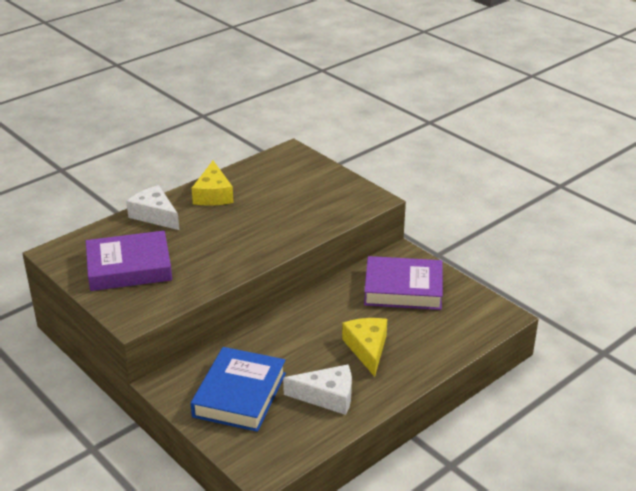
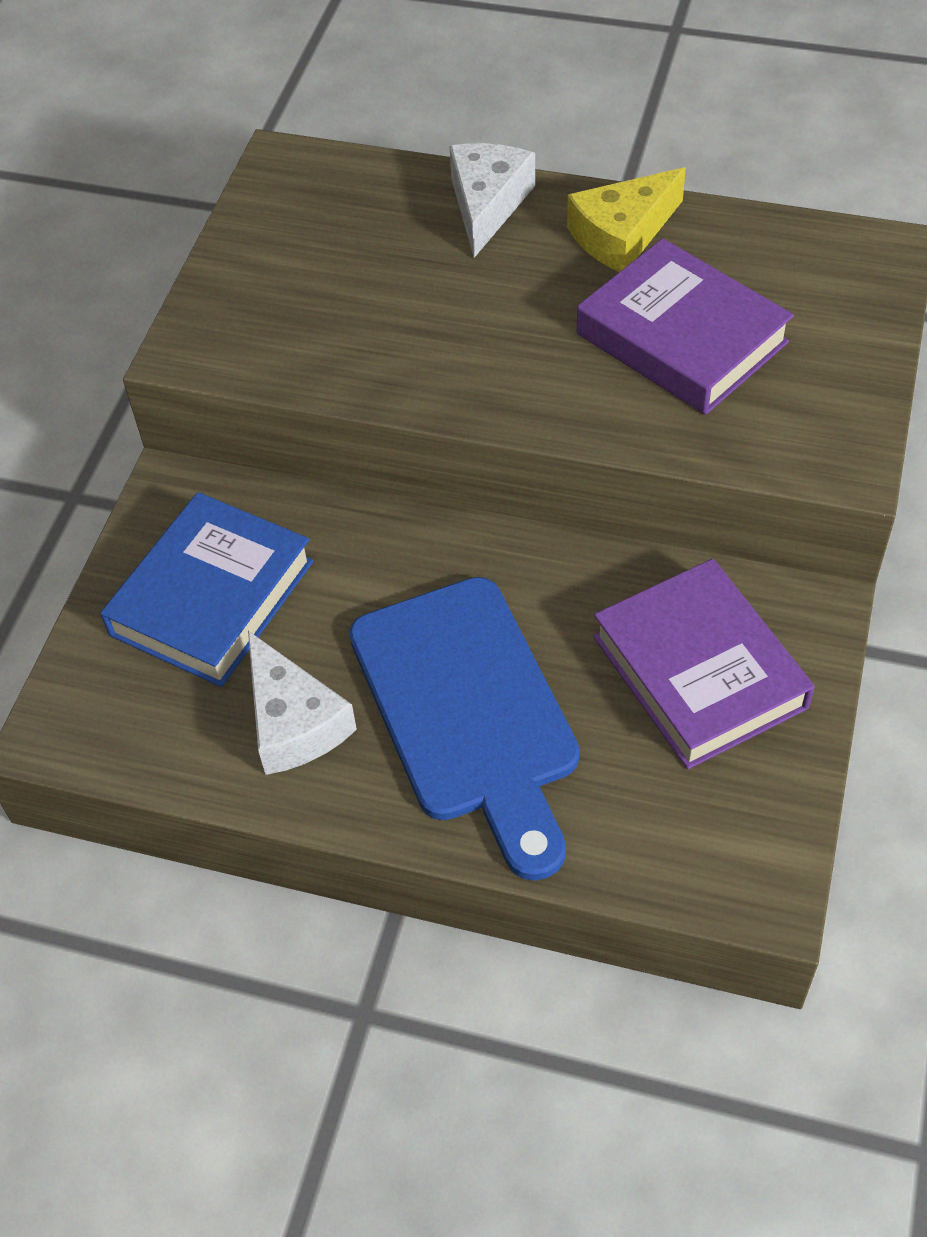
camera: 60 degrees right, 20 degrees up
(129, 267) = (317, 264): purple book -> purple book (681, 338)
(240, 395) = (212, 598): blue book -> blue book turned 45 degrees counterclockwise
(367, 349) = (468, 711): yellow cheese -> blue cutting board

